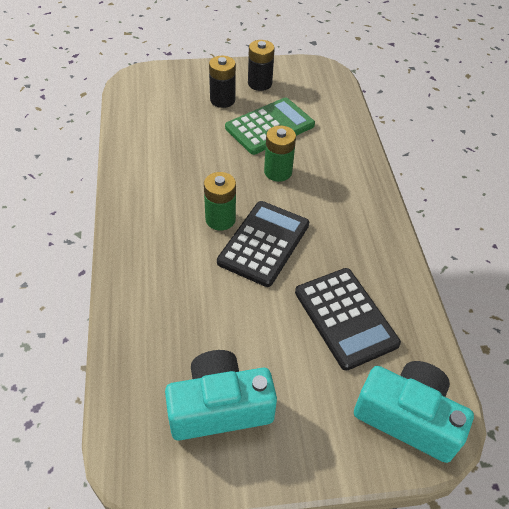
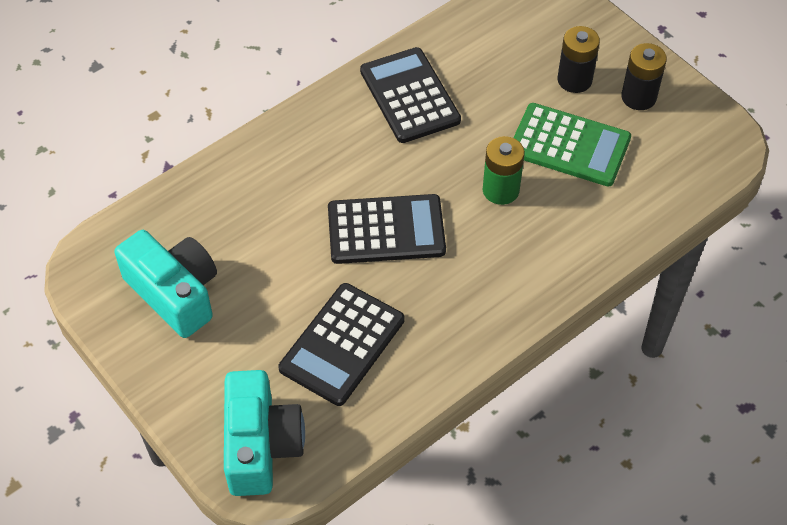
camera: 60 degrees right, 5 degrees up
(161, 174) = (410, 96): none -> black calculator
(220, 219) = (389, 177): green battery -> none

